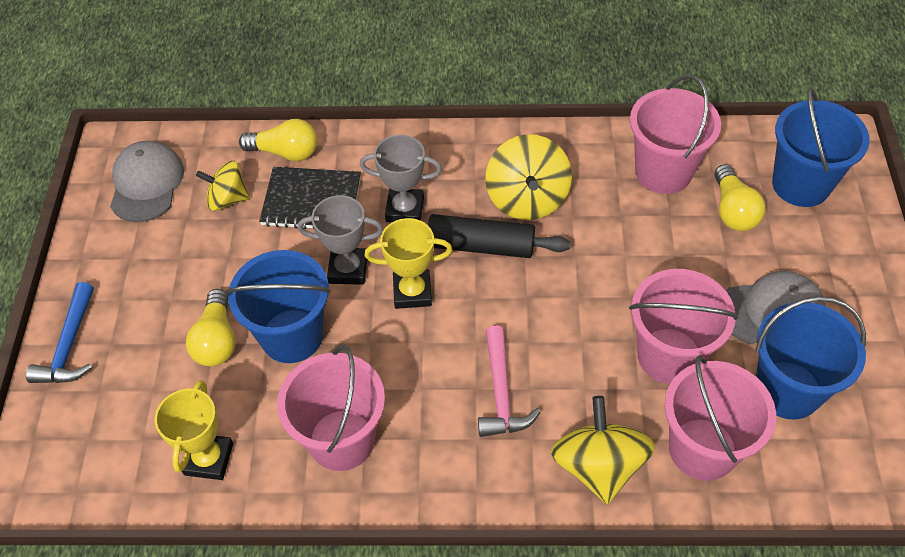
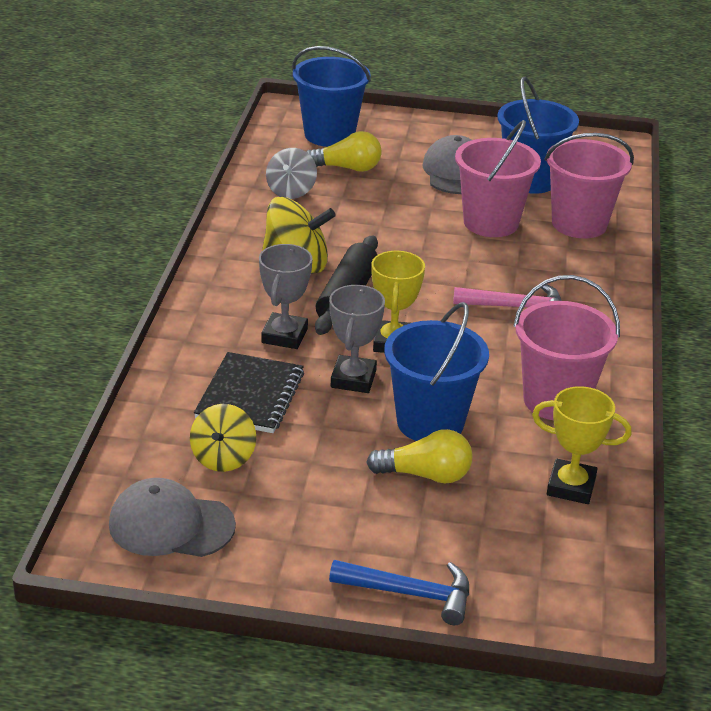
camera: 85 degrees left, 20 degrees down
(285, 152) = (166, 409): yellow light bulb -> none
(598, 466) = (591, 271): yellow spinning top -> none
(663, 172) = (291, 191): pink bucket -> grey spinning top

